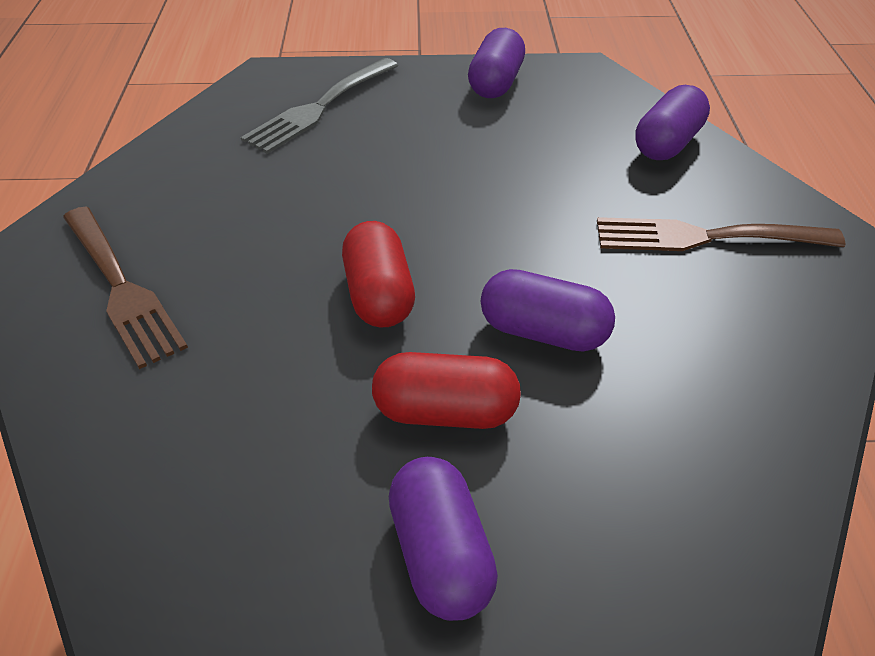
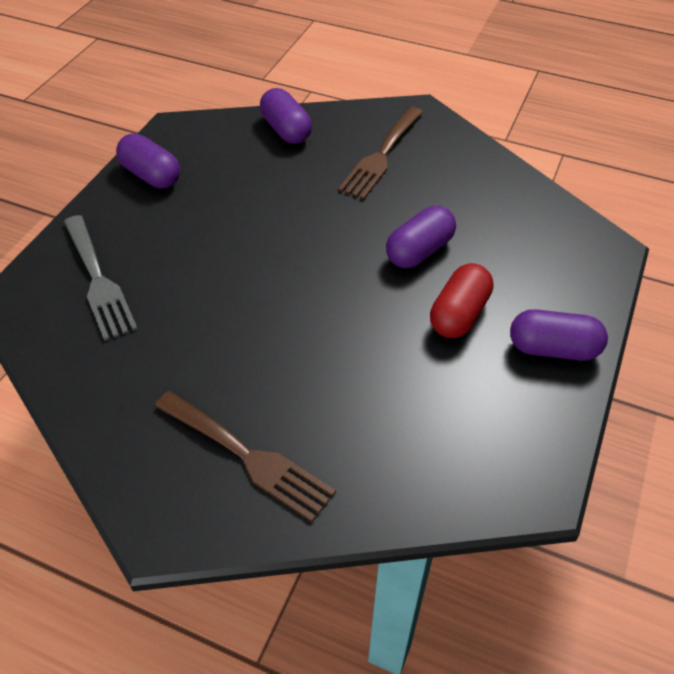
camera: 65 degrees left, 5 degrees up
(121, 288) = (248, 456): brown fork -> brown fork turned 45 degrees clockwise
(379, 295) = (344, 312): red capsule -> none

